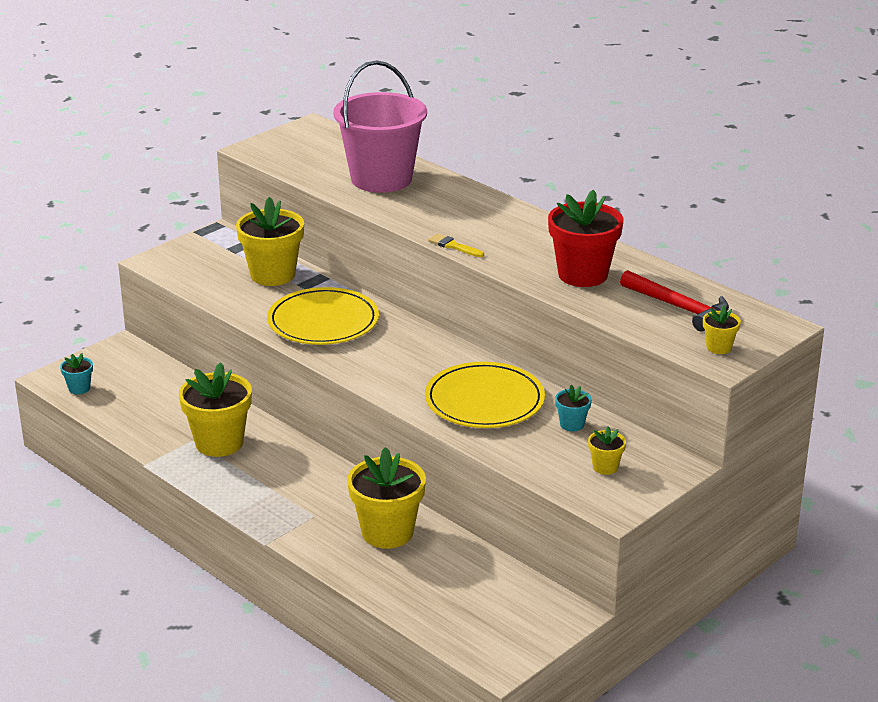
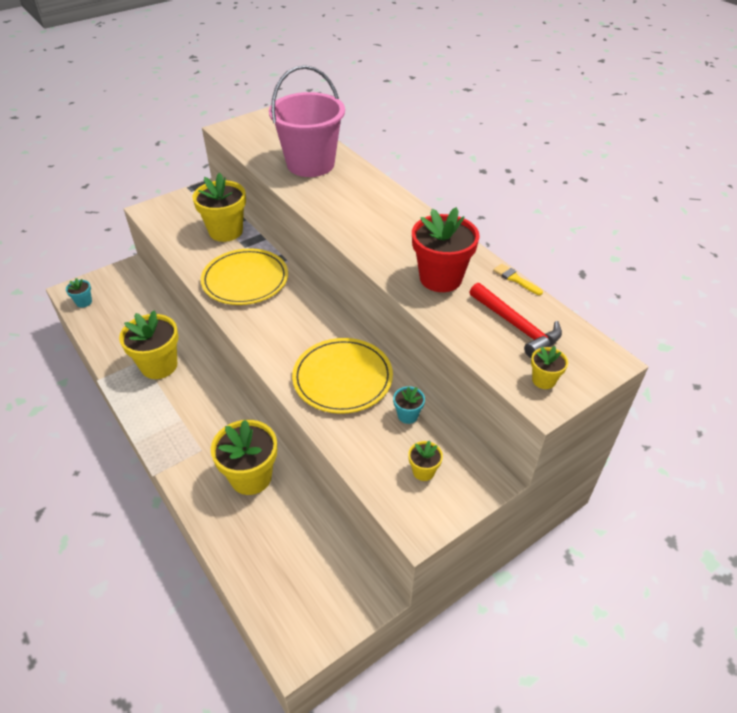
camera: 10 degrees right, 15 degrees up
(454, 246) = (342, 236): yellow brush -> yellow brush (515, 279)

